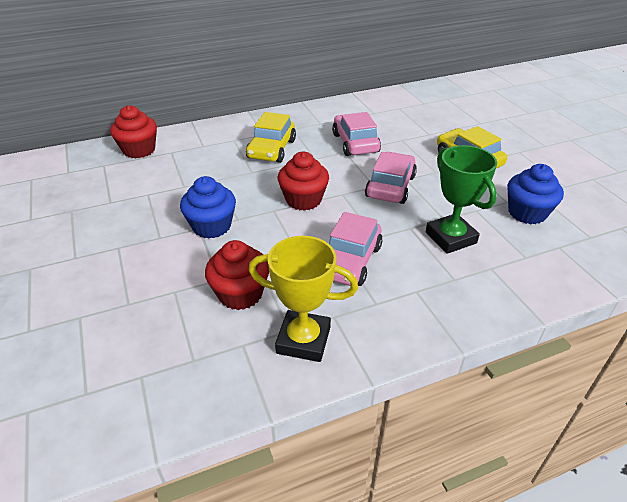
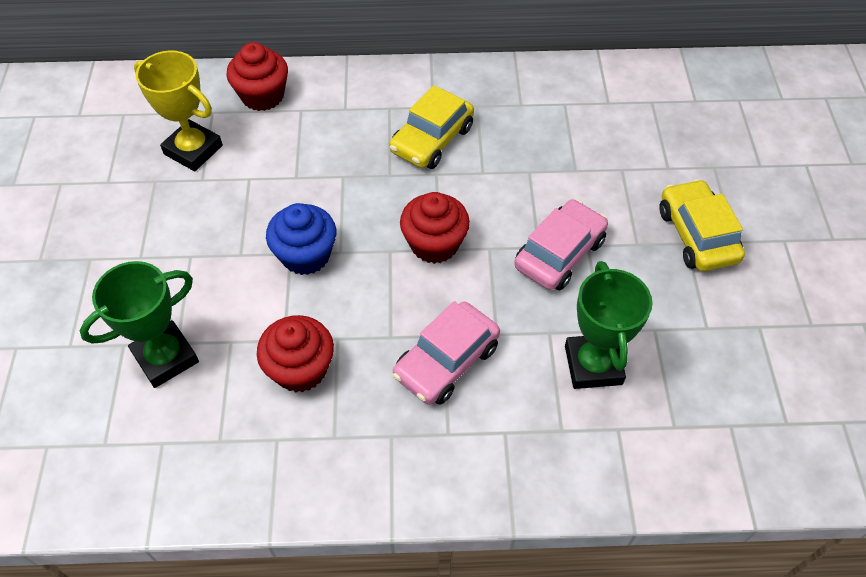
camera: 20 degrees right, 15 degrees up
(121, 316) = (165, 357): none -> green trophy
(303, 340) = (343, 456): yellow trophy -> yellow trophy (193, 150)
(355, 143) = (551, 158): pink car -> none
(527, 213) = (723, 356): blue cupcake -> none

